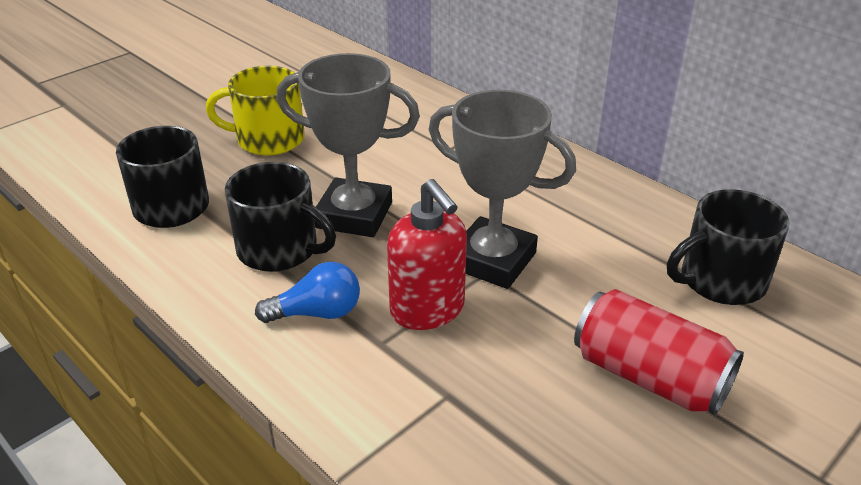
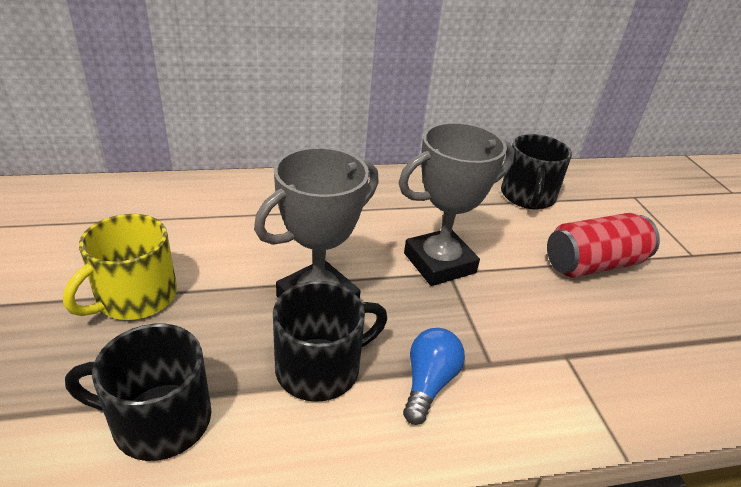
camera: 60 degrees left, 0 degrees up
(428, 310) = (470, 320): red soap dispenser -> none

